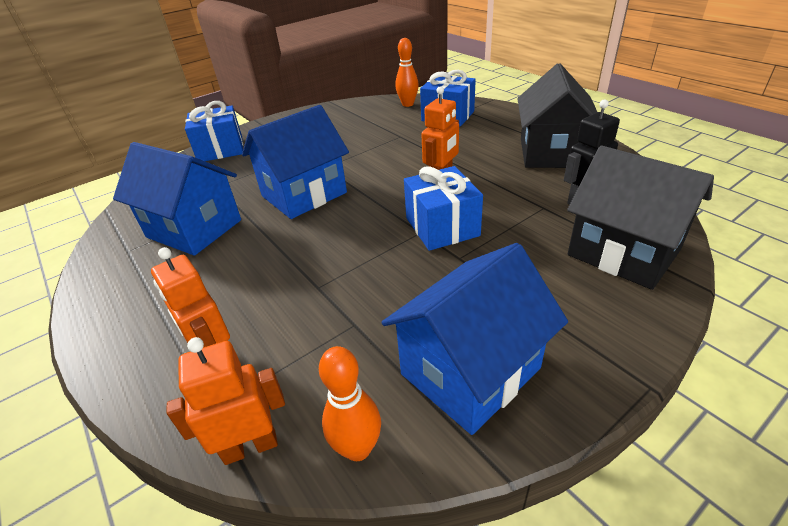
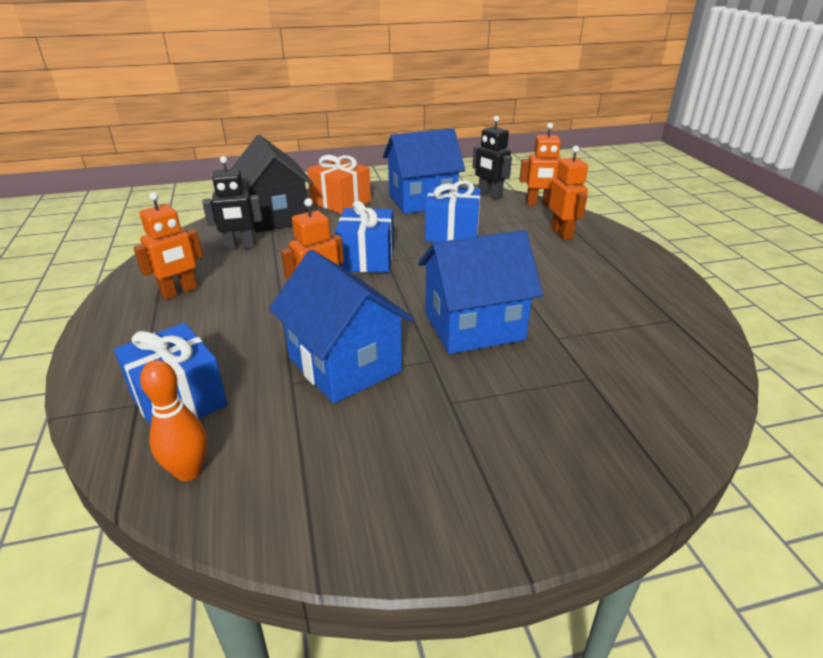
camera: 160 degrees left, 5 degrees down
(194, 228) = (604, 322): blue house -> blue house (344, 364)
(220, 149) = (600, 471): blue gift -> blue gift (452, 233)
(357, 448) = (489, 195): orange bowling pin -> black robot
(551, 153) = (179, 292): black house -> orange robot
(589, 315) = (340, 202): none -> orange gift

